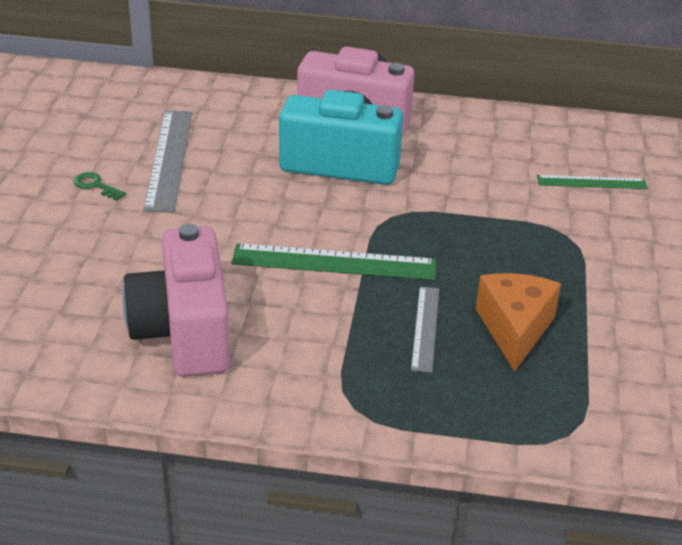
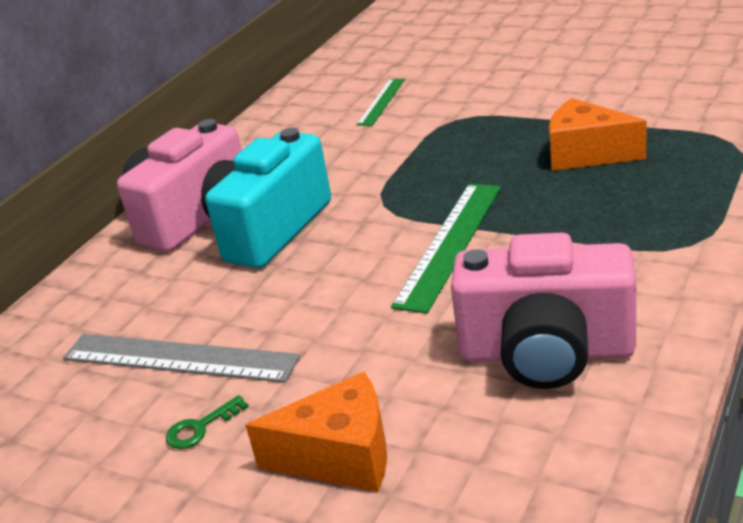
camera: 65 degrees left, 5 degrees down
(67, 250) = (340, 456): none -> orange cheese
(425, 328) = (574, 198): grey ruler -> none

